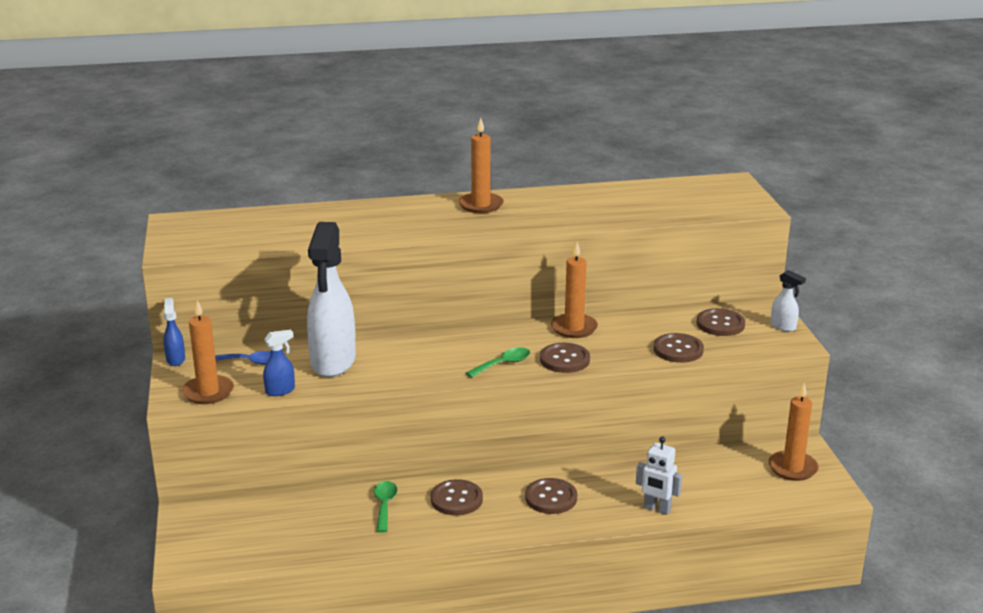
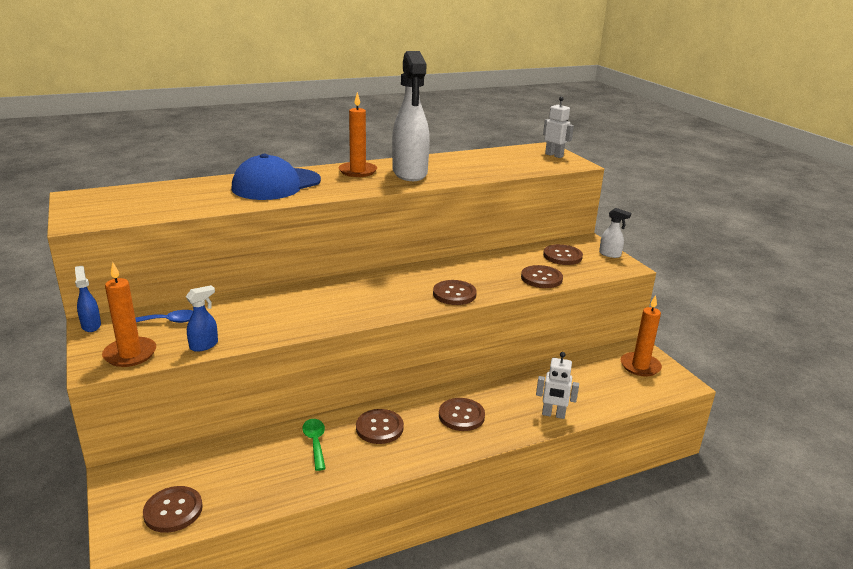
camera: 15 degrees left, 0 degrees up
(232, 549) = (173, 510): none -> brown button
(333, 362) = (249, 314): white spray bottle -> white spray bottle (410, 173)
(382, 218) = (276, 184): none -> blue cap
(503, 364) = (404, 302): green spoon -> none
(574, 328) = (450, 268): orange candle -> none
(736, 194) = (554, 155): none -> white robot

